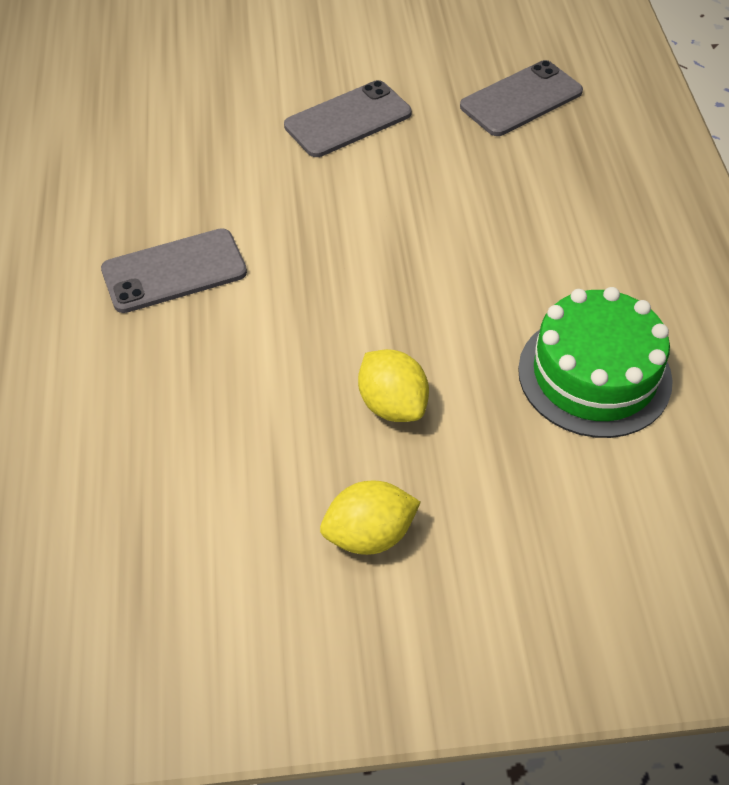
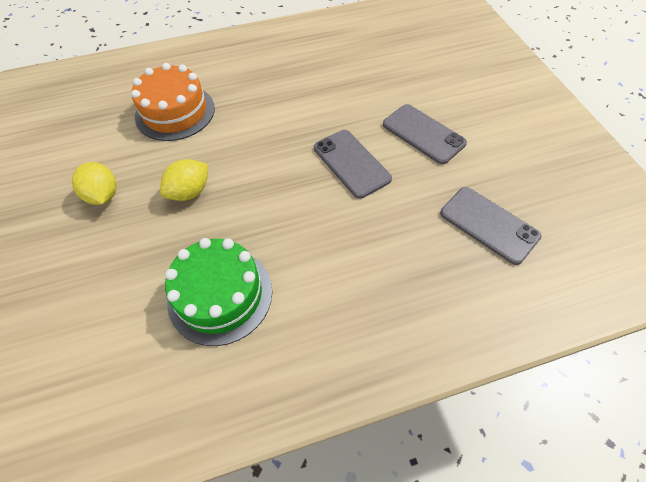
camera: 80 degrees right, 5 degrees up
(174, 271) = (275, 88): grey phone -> grey phone (351, 163)
(182, 423) = (175, 112): none -> orange cake

